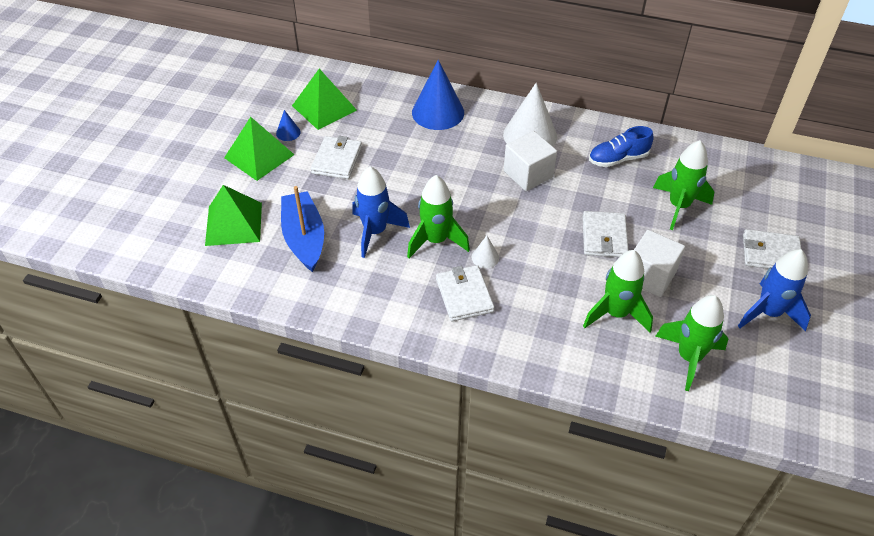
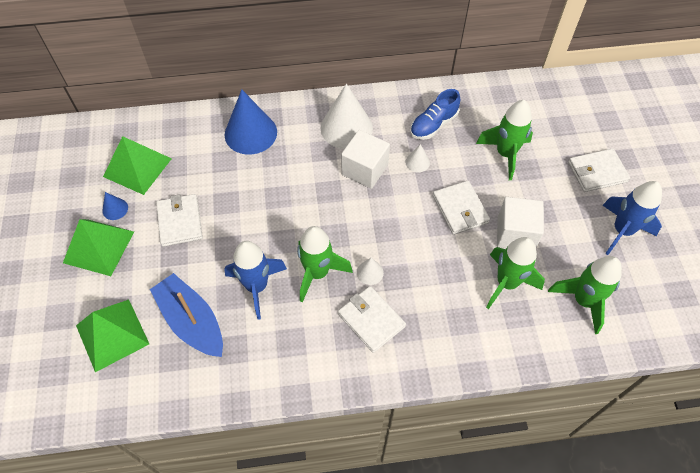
camera: 25 degrees left, 10 degrees up
(583, 184) = (417, 162): none -> white cone

